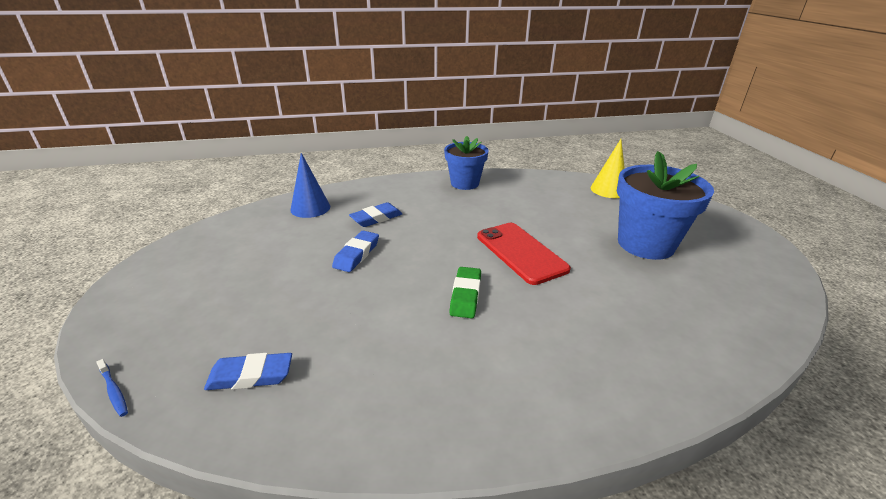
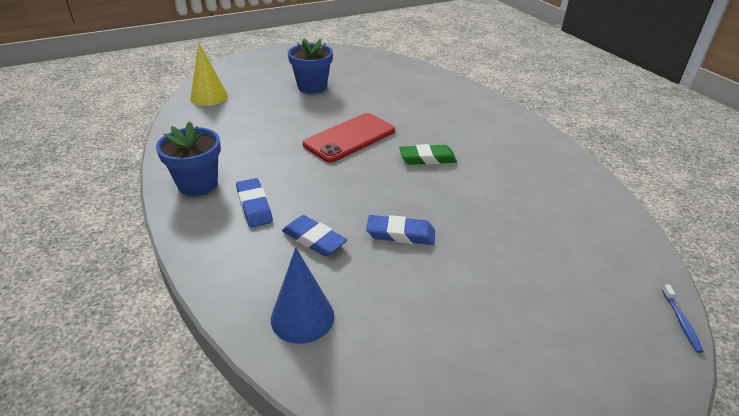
camera: 105 degrees left, 5 degrees up
(114, 391) = (681, 321): blue toothbrush -> blue toothbrush turned 150 degrees clockwise
(250, 376) = (593, 244): blue eraser -> blue eraser (254, 206)
(645, 244) = (312, 87): blue flower pot -> blue flower pot, size x0.65

